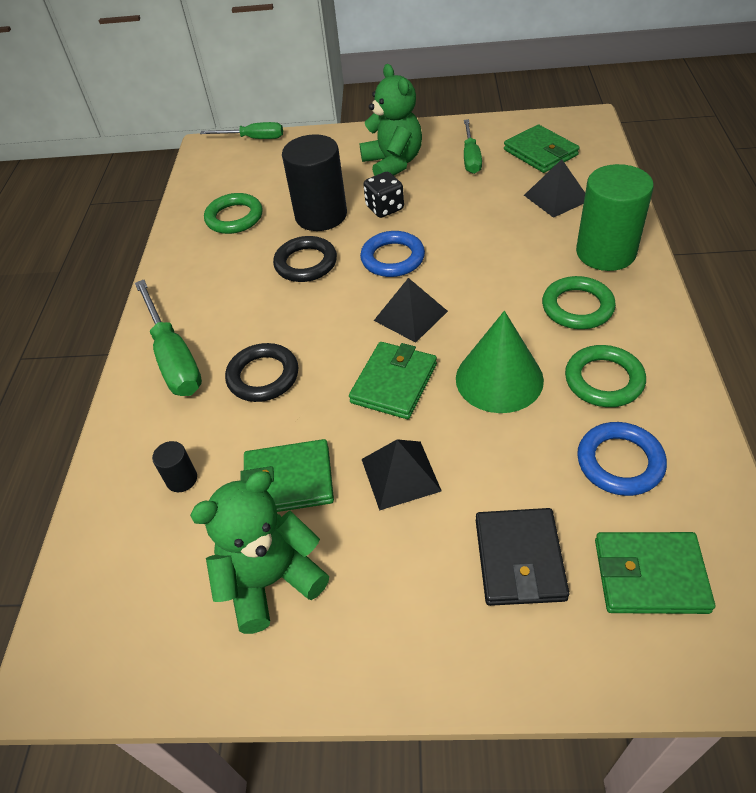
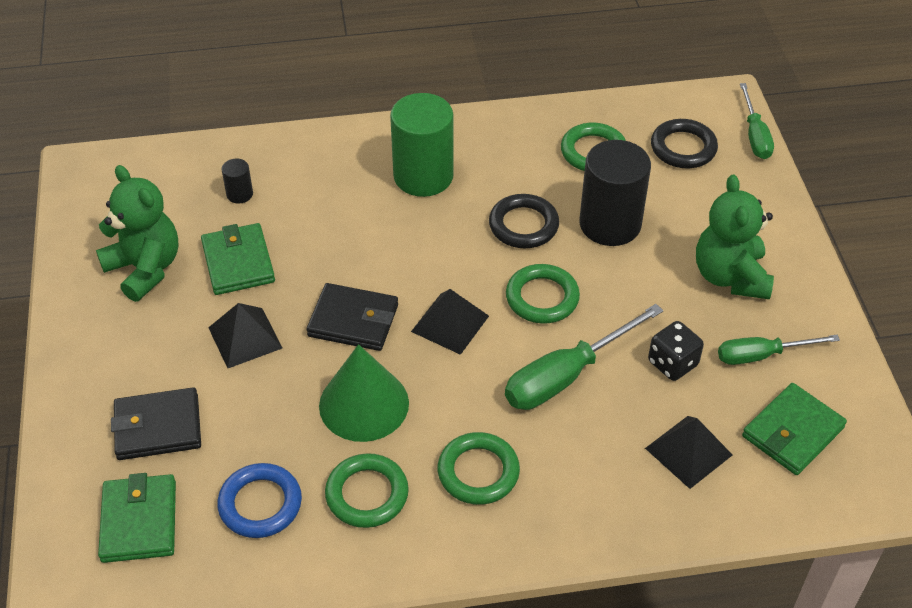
camera: 75 degrees right, 0 degrees up
(173, 358) = (376, 155): green screwdriver -> green screwdriver (566, 376)
(263, 376) = (357, 222): black ring -> black ring (683, 148)
(385, 208) = (634, 280): black dice -> black dice (672, 363)
(392, 258) = (542, 298): blue ring -> green ring
(393, 163) = (730, 276): green teddy bear -> green teddy bear turned 120 degrees clockwise
(394, 383) = (353, 320): green wallet -> black wallet
(605, 252) = (581, 502): green cylinder -> green cylinder (423, 176)

